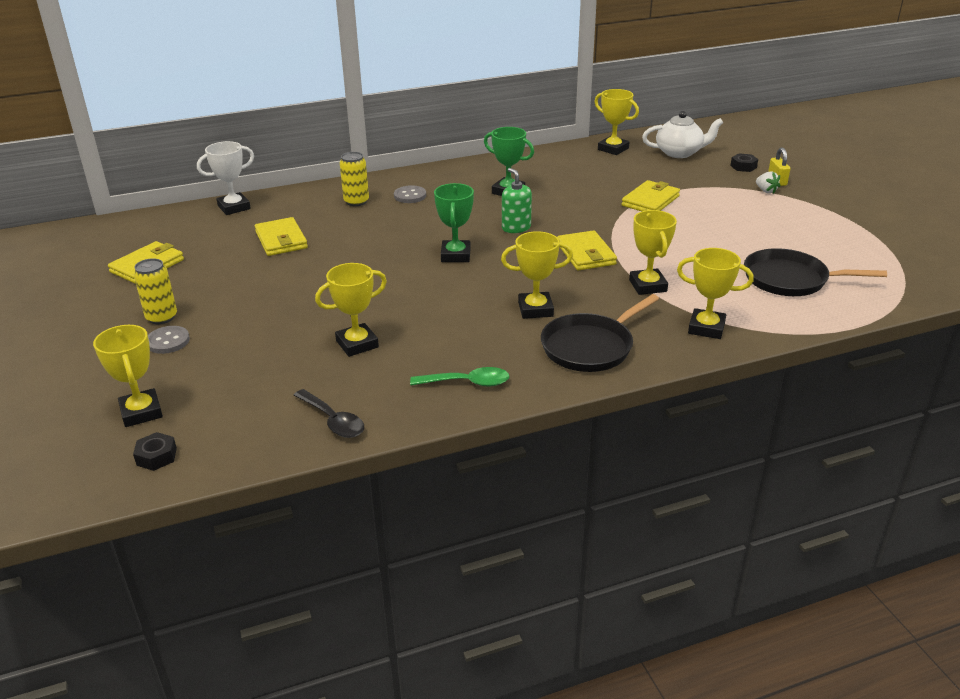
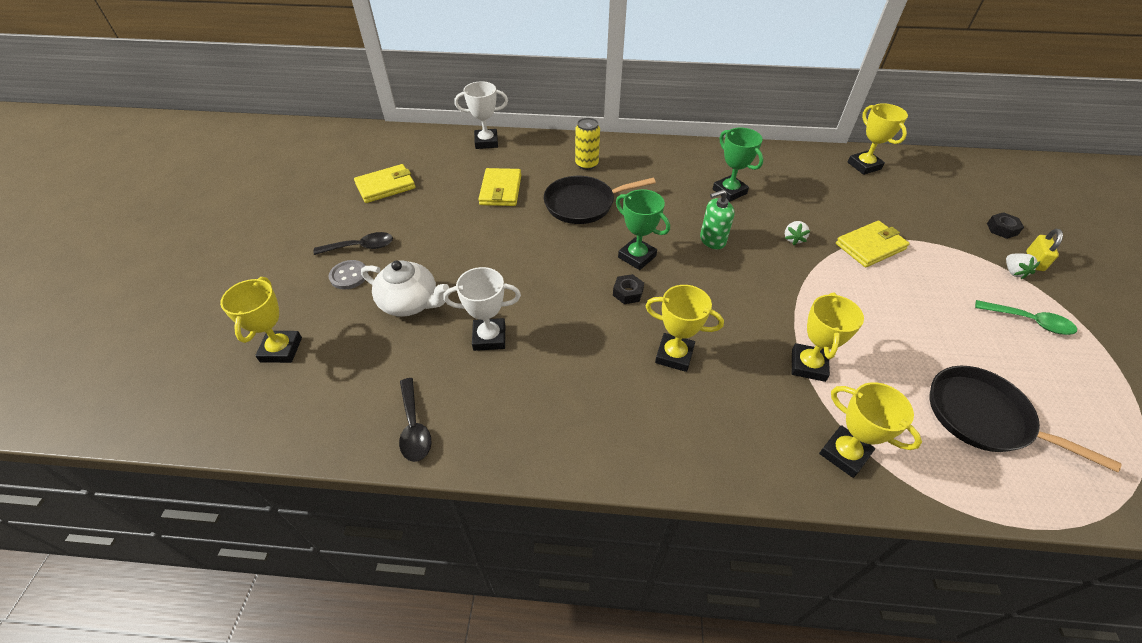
camera: 25 degrees right, 15 degrees up
(156, 456) = (259, 407): black nut -> black nut (628, 293)
(161, 317) = (361, 247): yellow can -> black spoon
(357, 344) = (489, 337): yellow trophy -> white trophy
(410, 196) = (636, 170): grey button -> none
(455, 255) = (637, 257): green trophy -> green trophy turned 75 degrees counterclockwise
(467, 383) = (556, 429): green spoon -> green spoon (1029, 321)
(516, 228) = (712, 240): green soap dispenser -> green soap dispenser turned 105 degrees counterclockwise
(585, 211) = (793, 239): none -> white strawberry
(586, 254) = (764, 298): yellow wallet -> none
(590, 347) = (702, 430): black pan -> black pan (583, 204)
(679, 153) = (935, 190): white teapot -> white teapot (410, 303)

